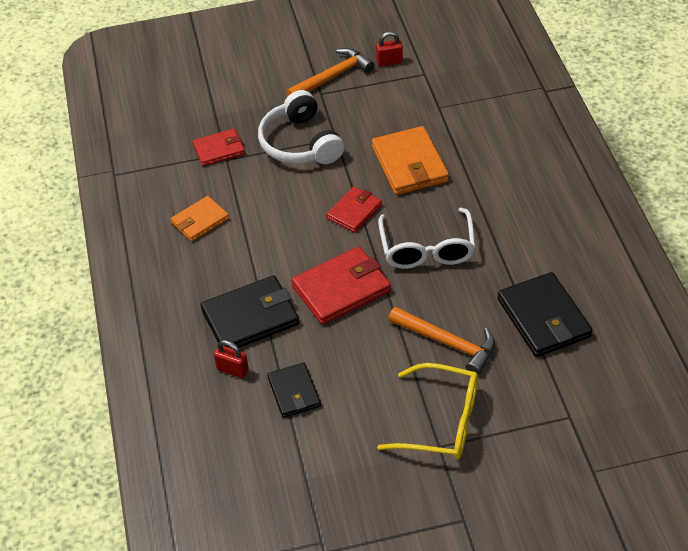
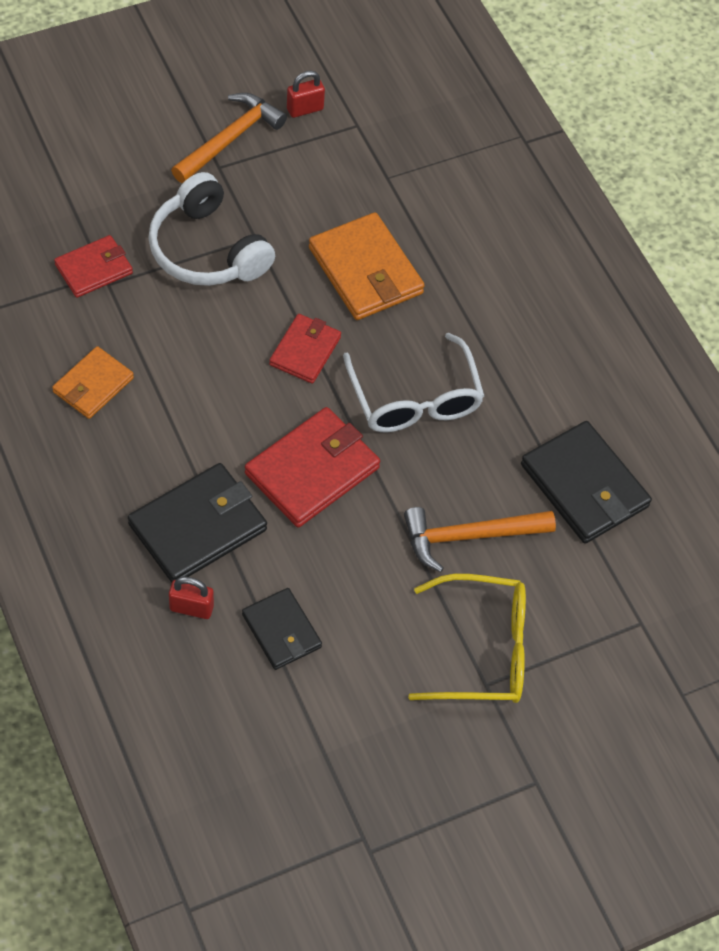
camera: 20 degrees left, 10 degrees up
(448, 343) = (469, 536): orange hammer -> orange hammer turned 150 degrees clockwise

